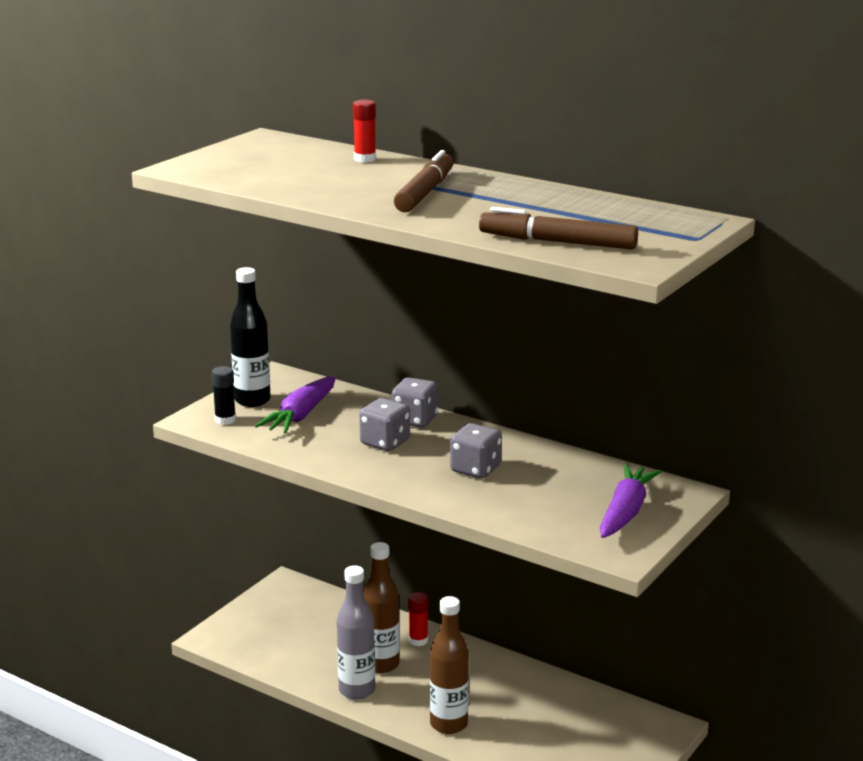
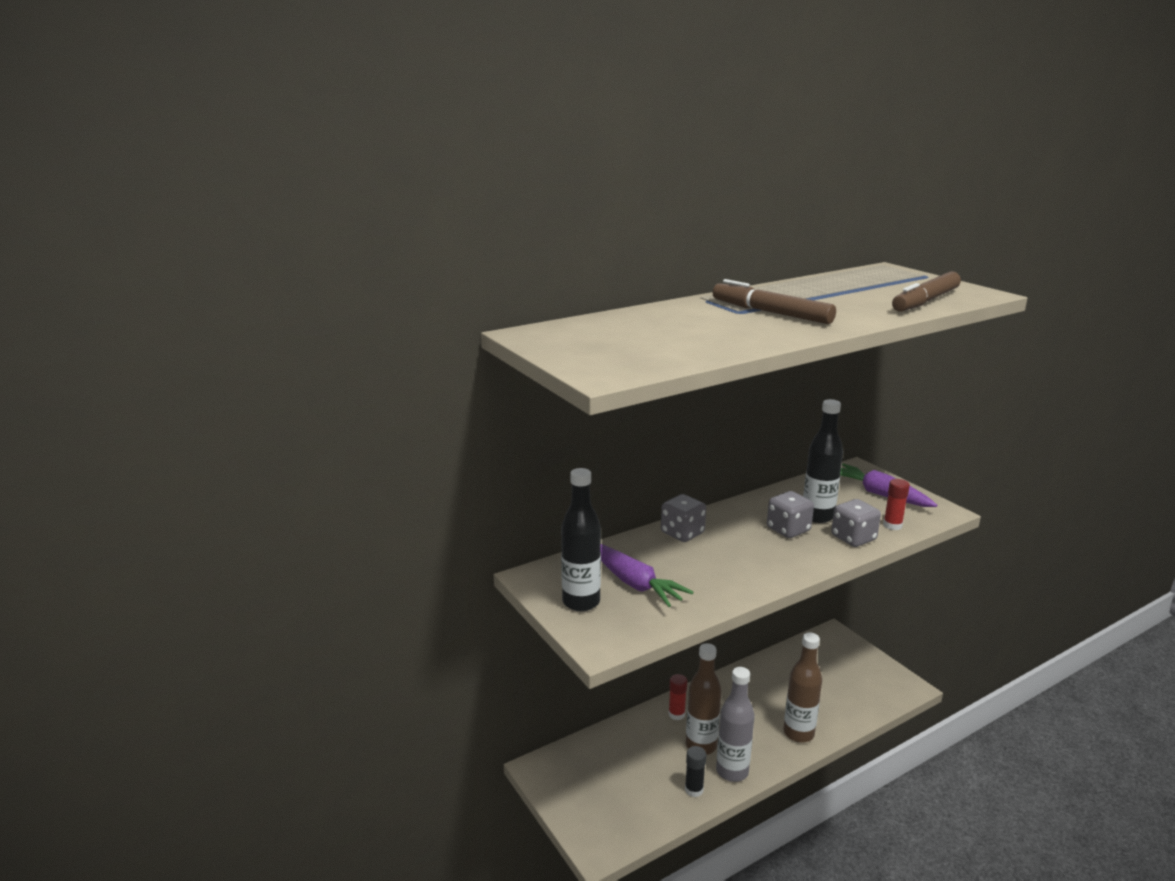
camera: 65 degrees left, 0 degrees up
(225, 420) = (615, 627): black glue stick -> black glue stick (694, 790)
(365, 159) = (647, 315): red glue stick -> red glue stick (892, 525)
(385, 442) = (717, 555): grey dice -> grey dice (853, 538)
(524, 481) = (817, 516): none -> black bottle

